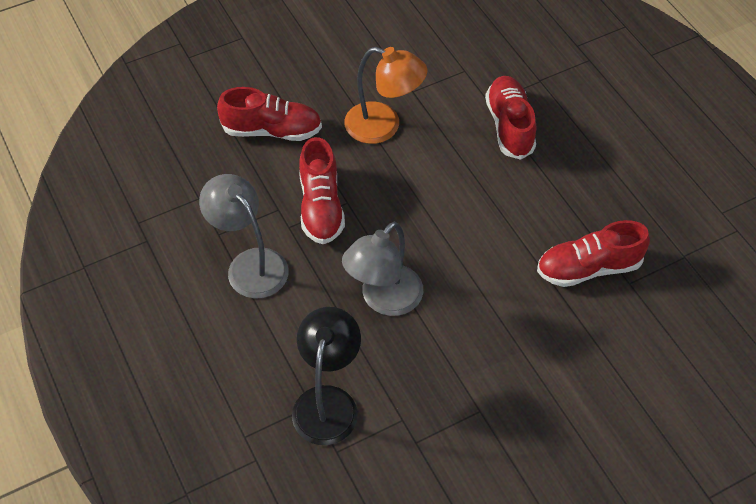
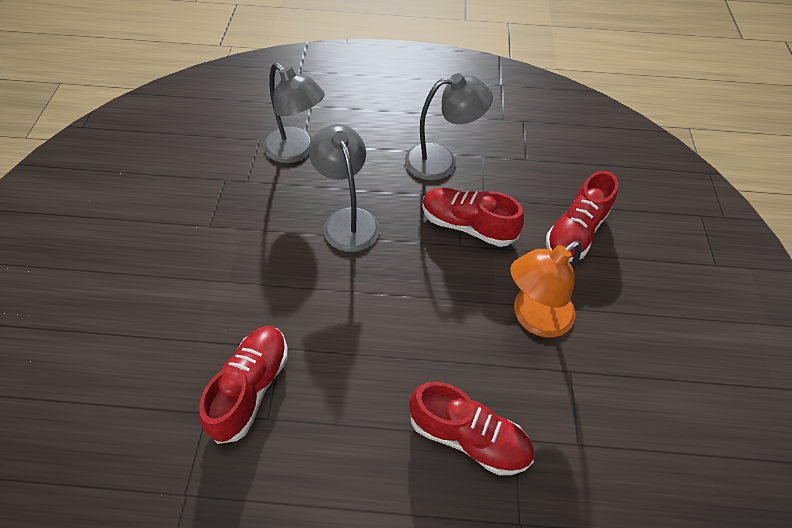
camera: 120 degrees right, 0 degrees up
(328, 402) = (296, 151): black lamp -> grey lamp

